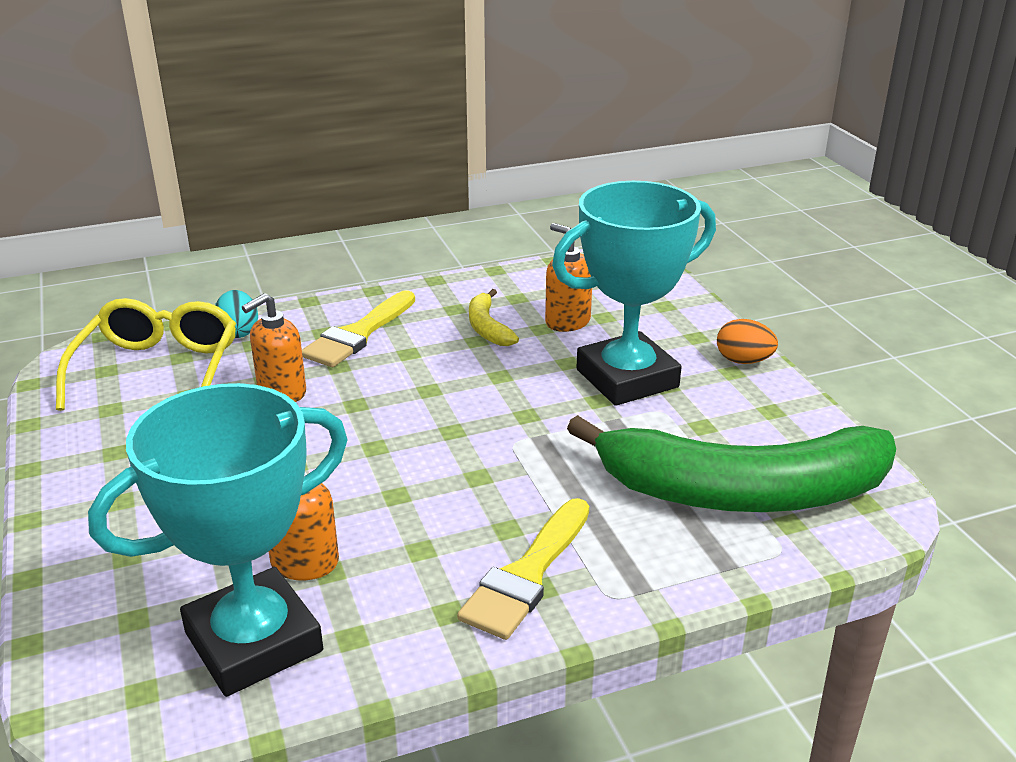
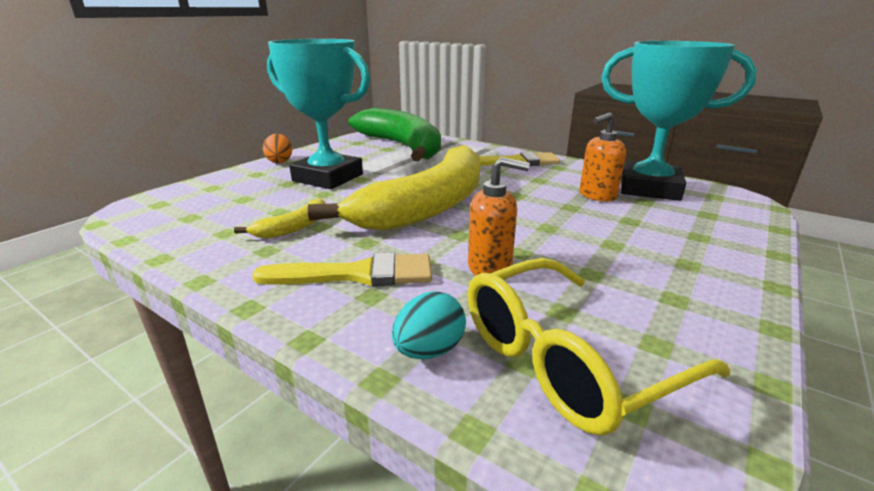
camera: 125 degrees left, 5 degrees down
(447, 414) = (428, 206): none -> yellow banana
(567, 322) = (261, 206): orange soap dispenser -> none

